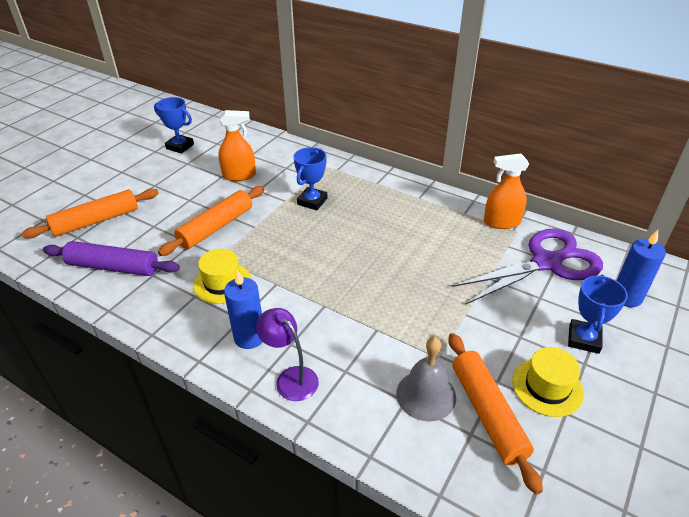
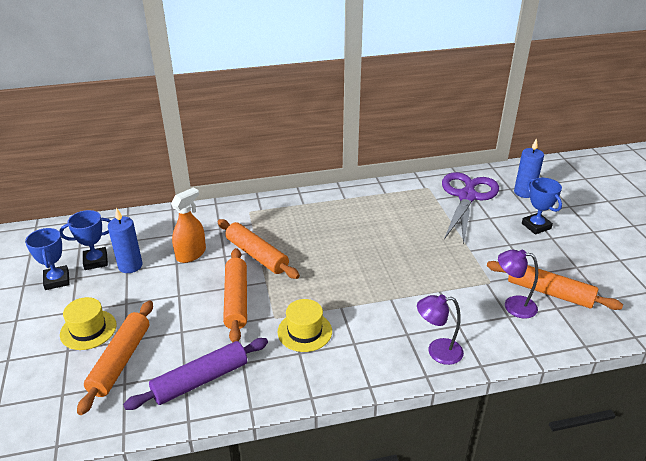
camera: 45 degrees left, 5 degrees down
(249, 337) = (377, 349): blue candle -> blue candle (130, 266)
(279, 203) = (257, 255): none -> orange rolling pin
(312, 201) = (279, 240): blue trophy -> blue trophy (57, 280)
(426, 395) = (513, 305): grey bell -> purple lamp
(501, 222) = (413, 187): orange spray bottle -> none
(547, 387) = (554, 260): yellow hat -> yellow hat (88, 330)

